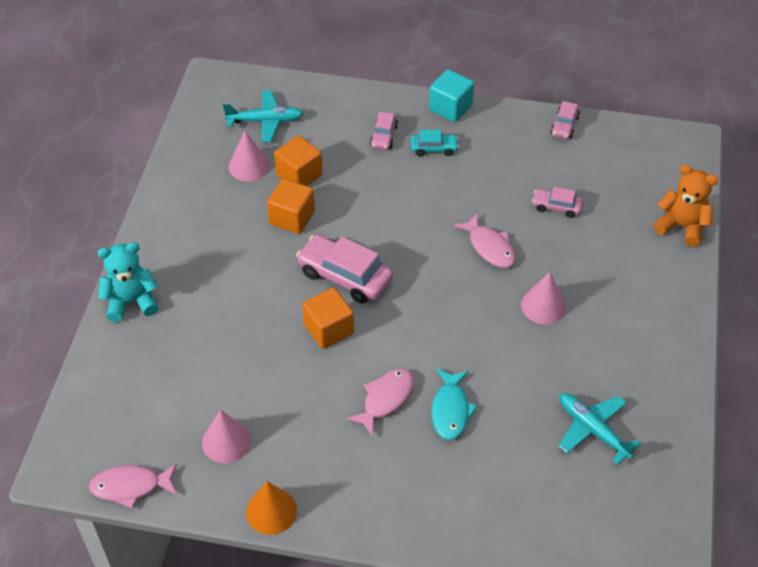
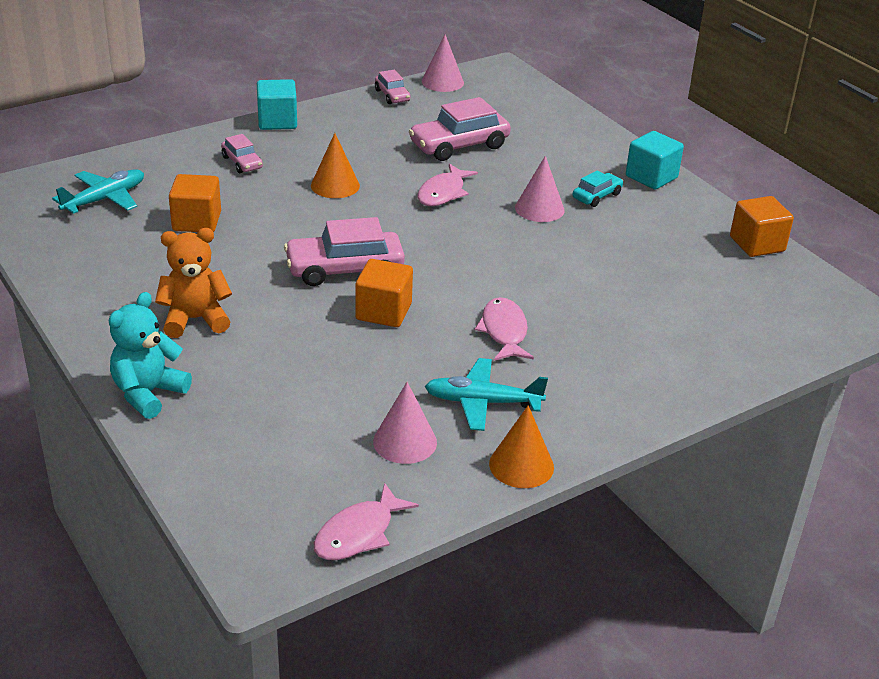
camera: 45 degrees left, 15 degrees down
(249, 166) = (133, 237): pink cone -> pink cone (442, 82)
(292, 218) = (233, 253): orange cube -> orange cube (757, 244)
(422, 194) = (335, 185): none -> orange cone
(434, 148) = (301, 152): turquoise car -> turquoise car (596, 196)
(451, 410) = (567, 309): turquoise fish -> none
(490, 247) = (443, 193): pink fish -> pink fish turned 105 degrees clockwise
(556, 207) = (459, 146): pink car -> pink car, size x1.85
(592, 430) = (687, 263): turquoise plane -> turquoise plane (482, 402)
(673, 329) = (651, 177): none -> turquoise cube
(681, 226) = (568, 117): orange teddy bear -> orange teddy bear (195, 319)

